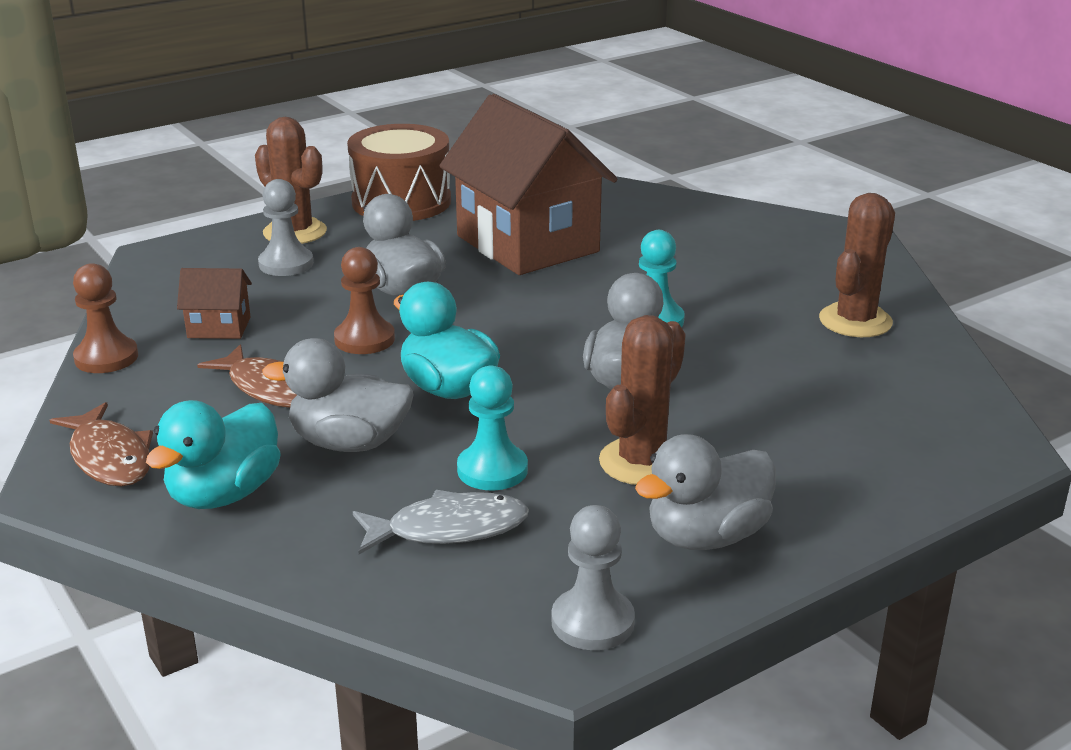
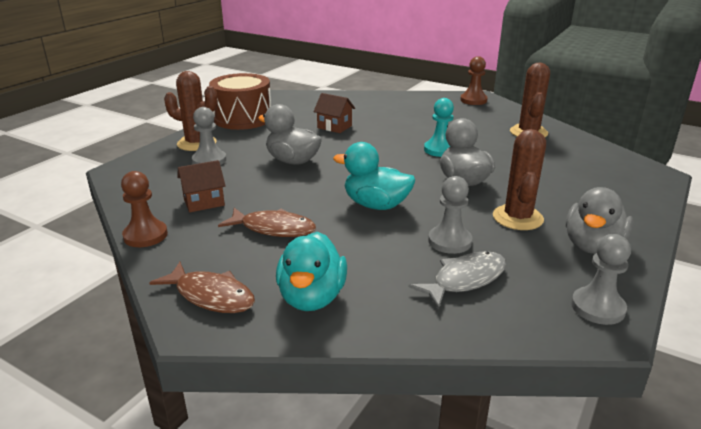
camera: 25 degrees left, 0 degrees up
(349, 443) = (354, 247): grey duck -> none
(364, 339) = (300, 190): brown pawn -> brown pawn (473, 100)
(492, 470) = (449, 241): turquoise pawn -> grey pawn
(527, 244) = (334, 127): brown house -> brown house, size x0.42

